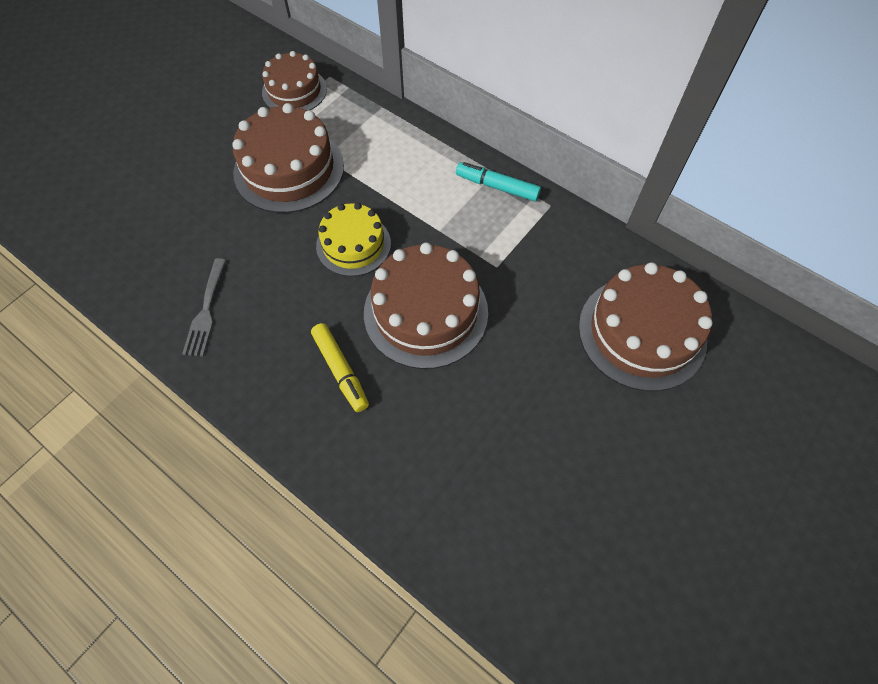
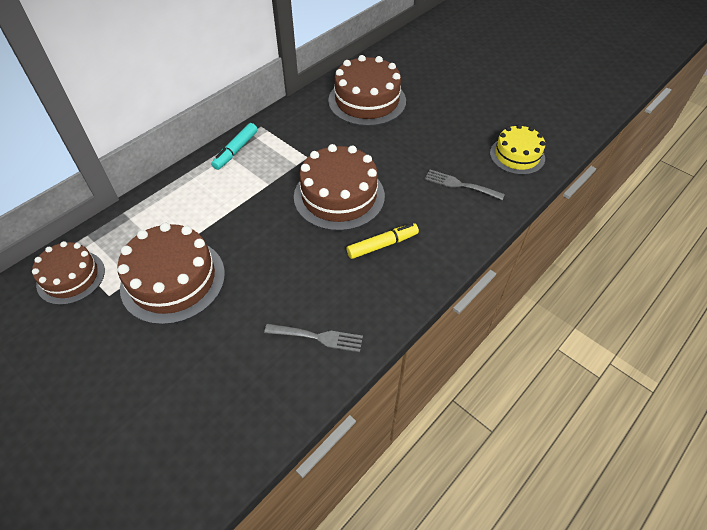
camera: 85 degrees left, 10 degrees down
(353, 244) = (269, 235): yellow cake -> yellow cake (517, 155)
(464, 477) = (460, 185): none -> grey fork

